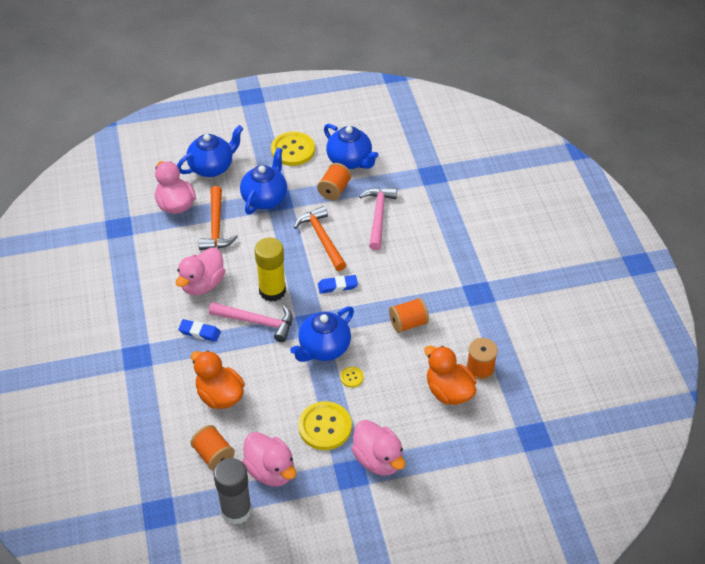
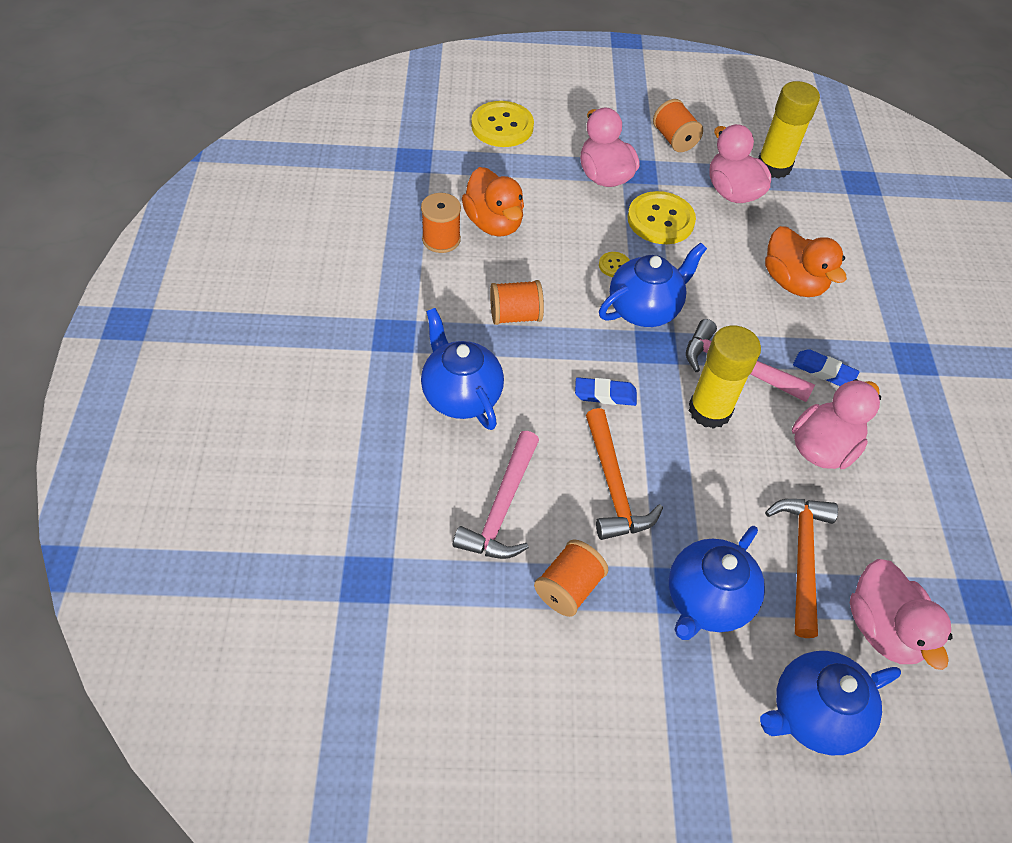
camera: 170 degrees left, 5 degrees up
(213, 455) = (800, 221): orange spool -> orange spool (674, 139)
(236, 510) = (773, 166): grey glue stick -> yellow glue stick
(293, 150) = (634, 721): yellow button -> yellow button (502, 126)
(350, 161) = (519, 657): blue teapot -> blue teapot (460, 395)

